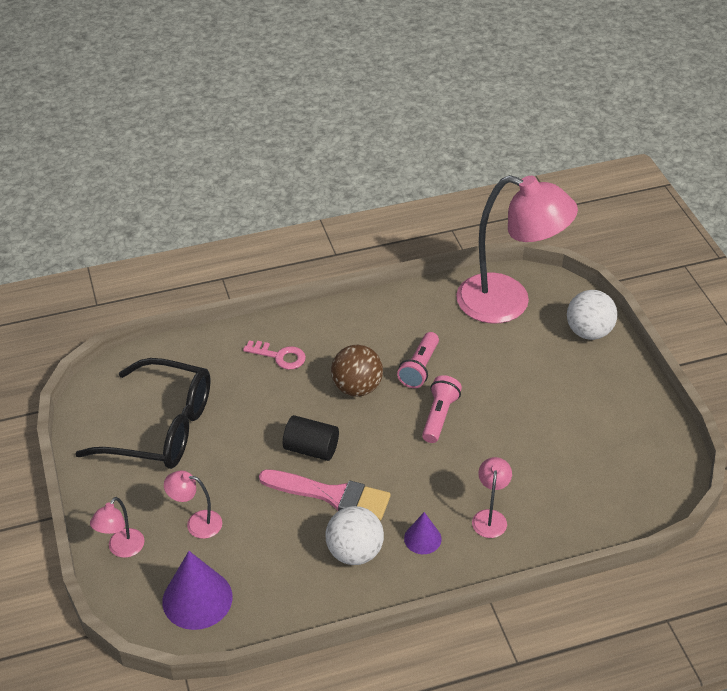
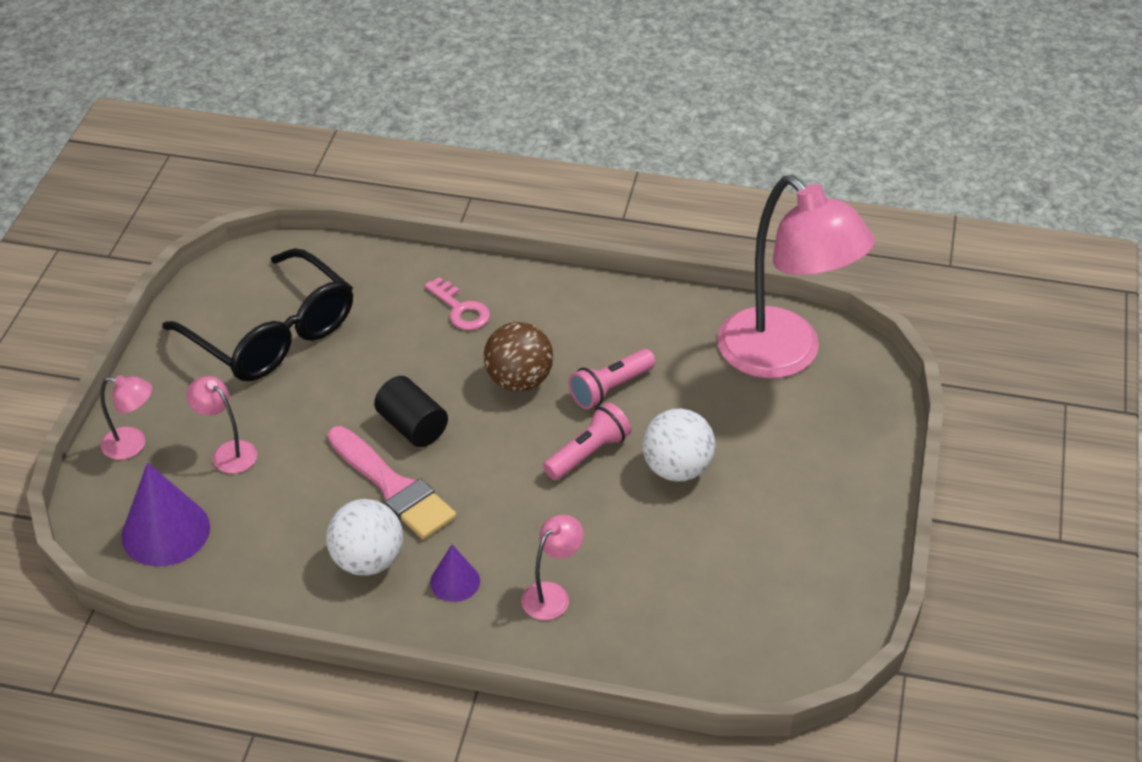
camera: 30 degrees right, 0 degrees up
(122, 549) = (133, 445): pink lamp -> pink lamp turned 135 degrees counterclockwise
(588, 332) = (858, 432): white ball -> white ball (677, 469)

